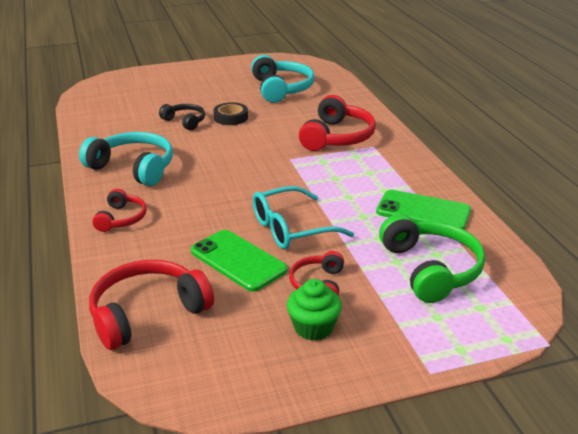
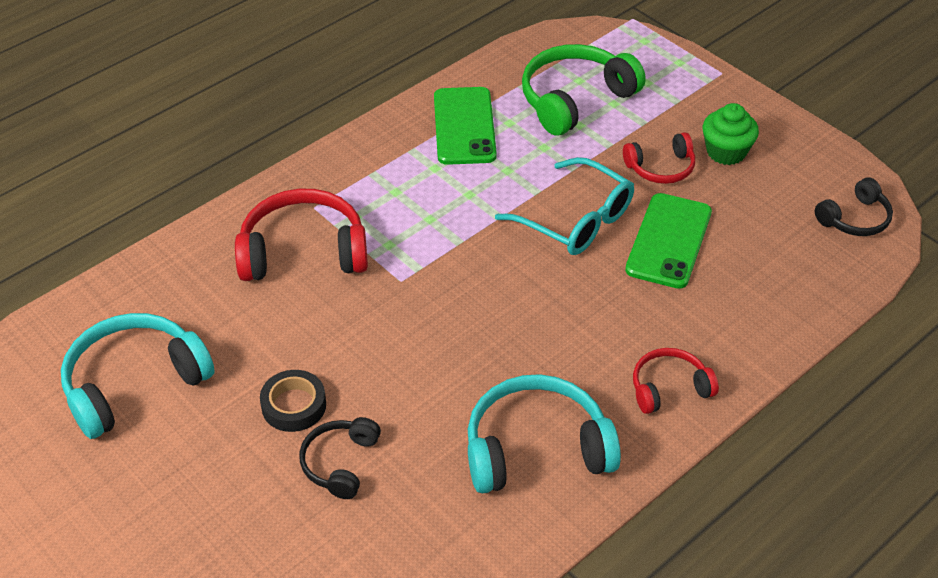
camera: 115 degrees left, 15 degrees up
(133, 168) = (536, 448): turquoise headphones -> turquoise headphones turned 75 degrees clockwise
(147, 313) = (806, 274): red headphones -> none
(175, 370) = (855, 219): none -> black headphones

